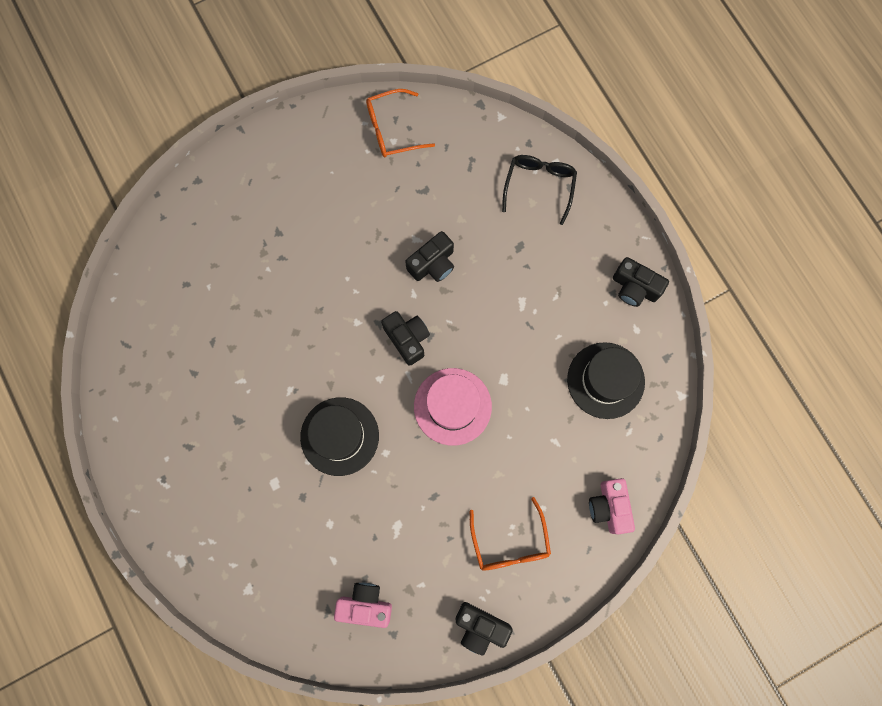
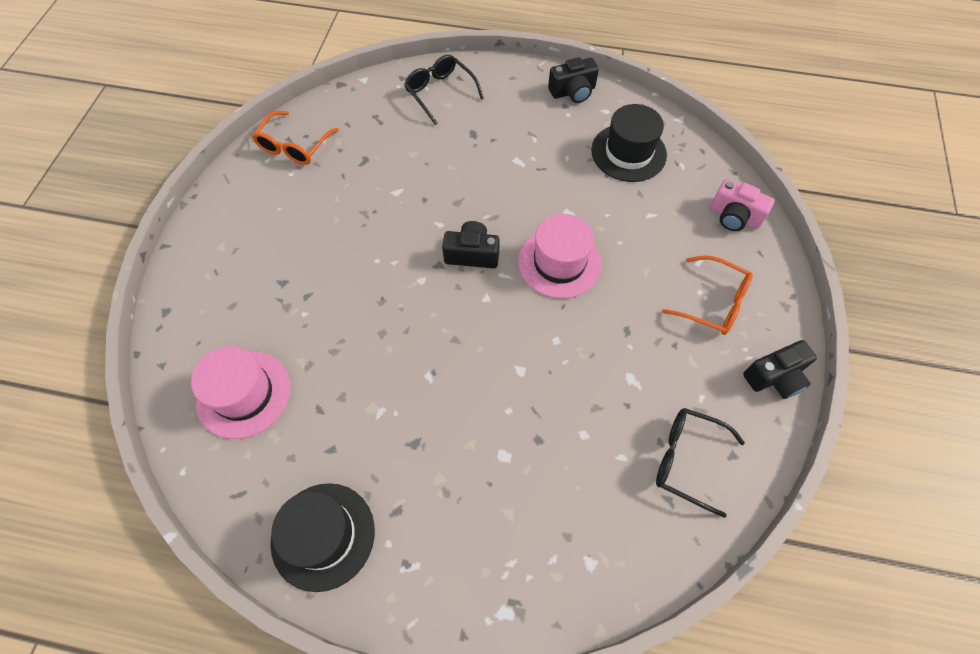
camera: 50 degrees left, 15 degrees down
(185, 286) = (244, 394): none -> pink hat
(339, 436) = (508, 366): black hat -> black hat (323, 535)
(365, 605) = (686, 460): pink camera -> black glasses
(433, 264) = (428, 194): black camera -> none

